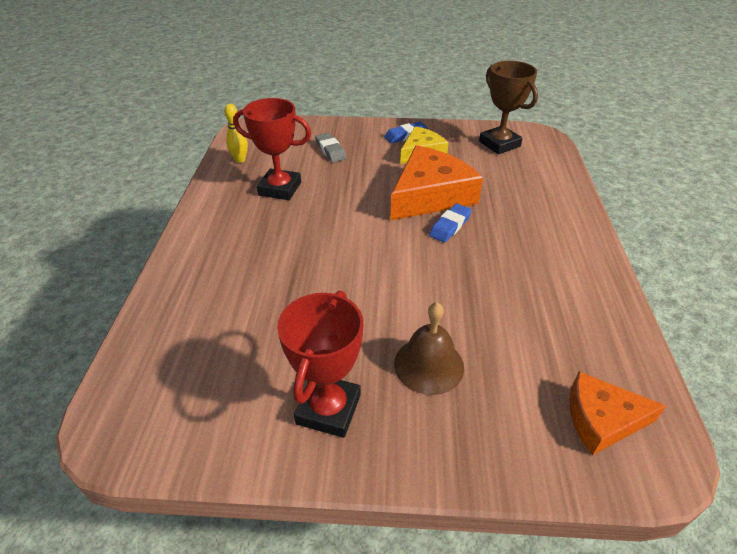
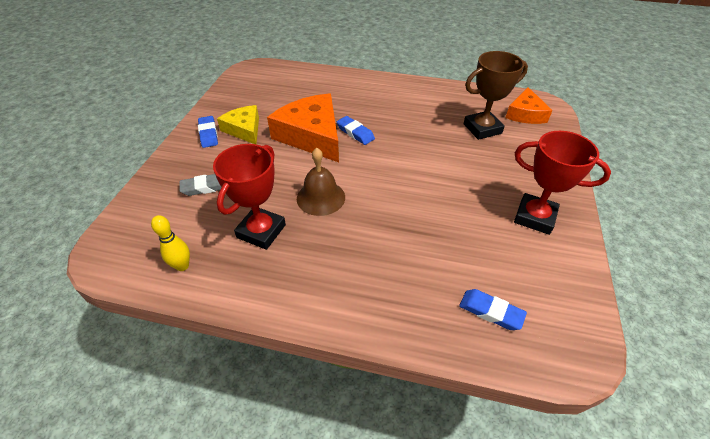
camera: 80 degrees left, 5 degrees up
(176, 353) = (490, 311): none -> blue eraser
(428, 365) = (493, 166): brown bell -> brown bell (321, 197)
(499, 144) = (254, 88): brown trophy -> brown trophy (482, 129)

